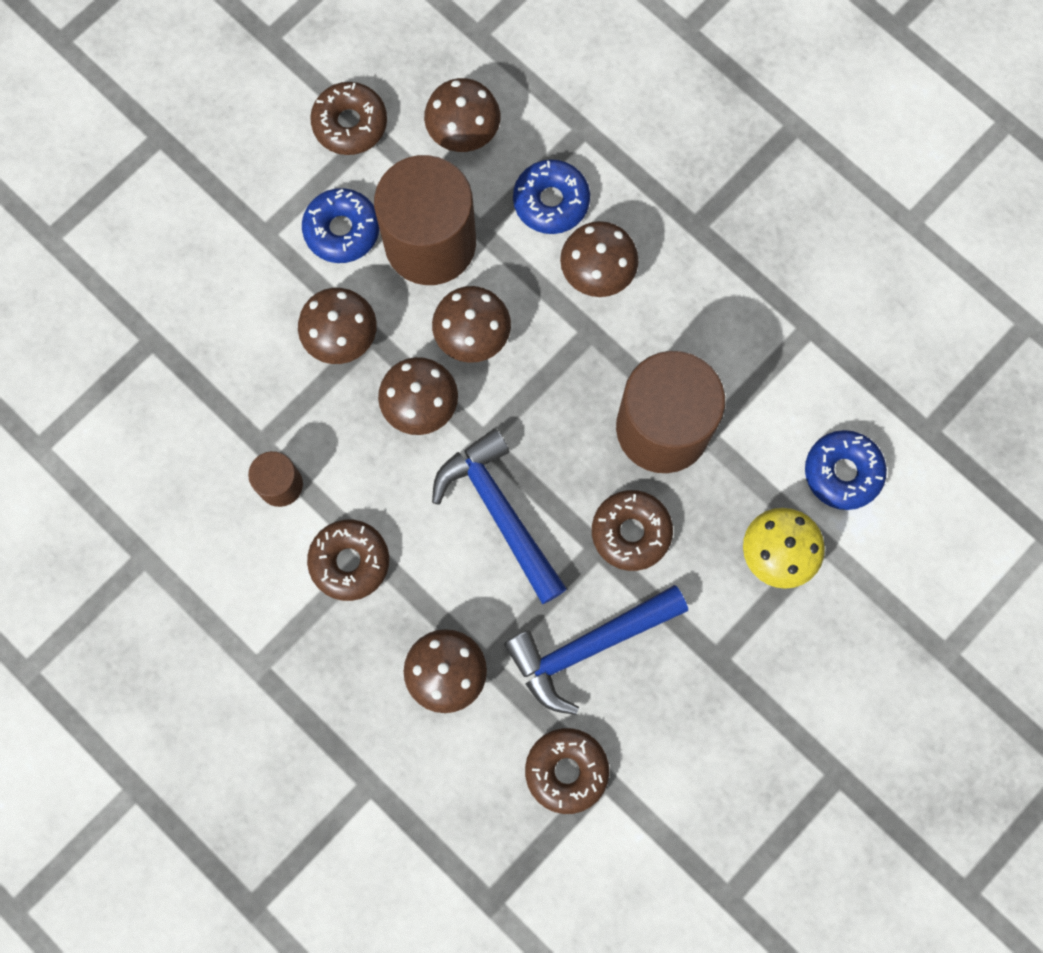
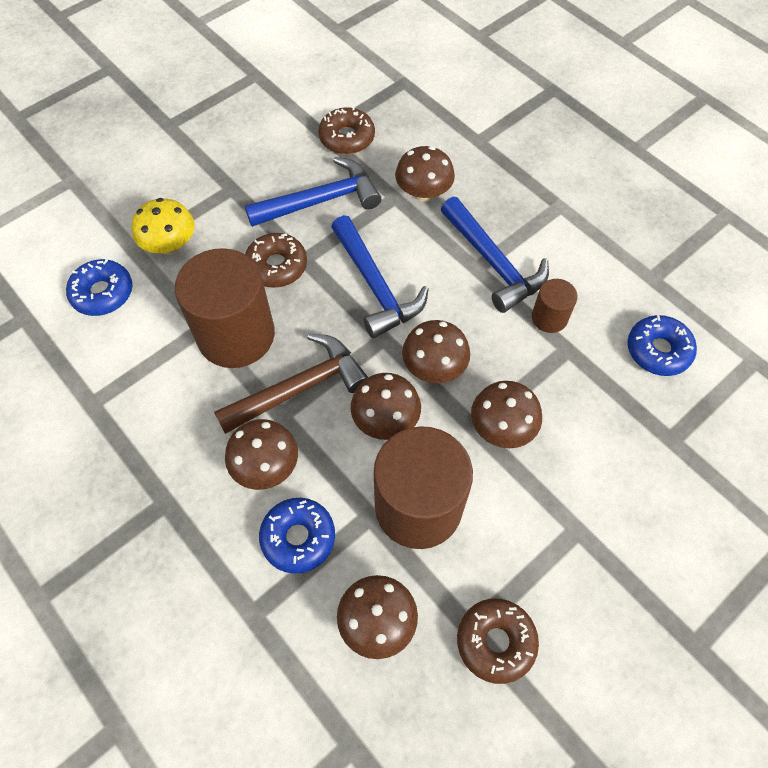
camera: 175 degrees left, 15 degrees down
(342, 230) = (502, 526): blue donut -> blue donut (658, 350)
(349, 562) = (493, 263): brown donut -> blue hammer
(575, 365) = (299, 388): none -> brown hammer

